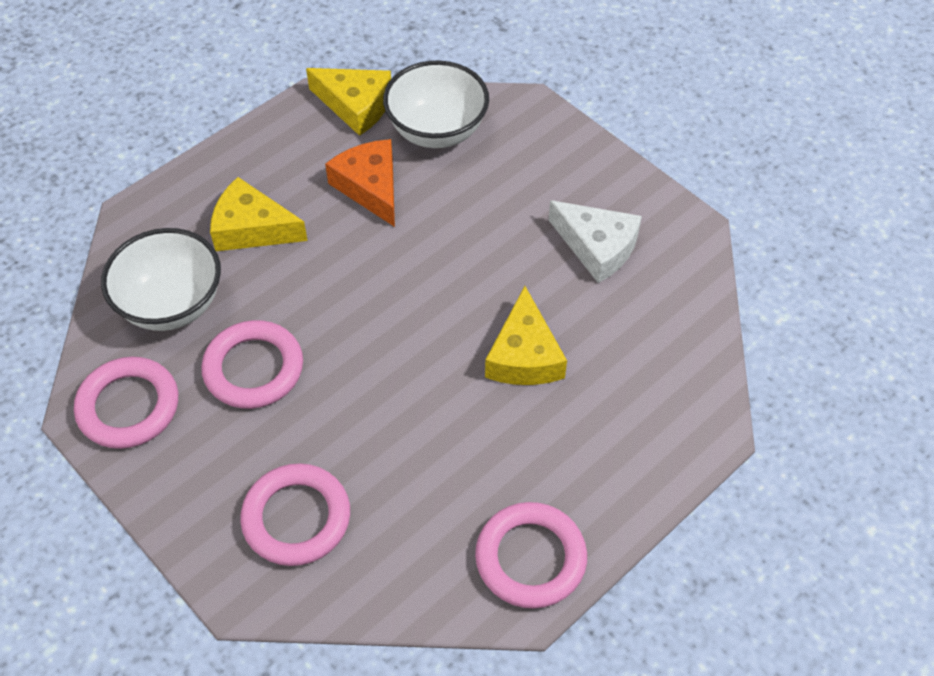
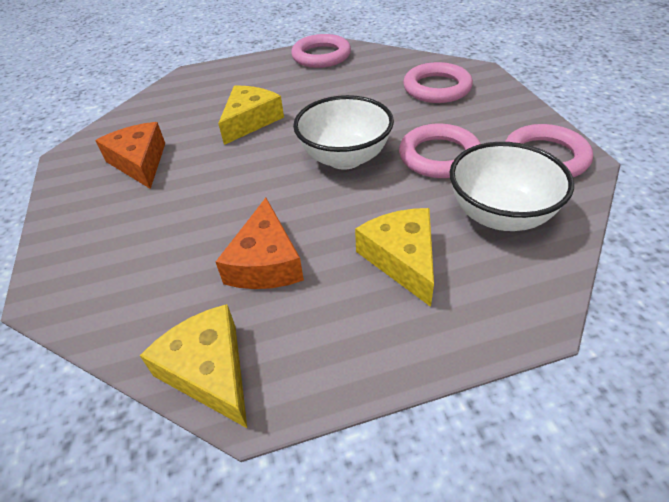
camera: 150 degrees left, 10 degrees down
(252, 228) = (402, 259): yellow cheese -> yellow cheese turned 150 degrees counterclockwise
(437, 131) = (155, 300): white bowl -> white bowl (345, 158)
(597, 247) = (140, 162): white cheese -> orange cheese

